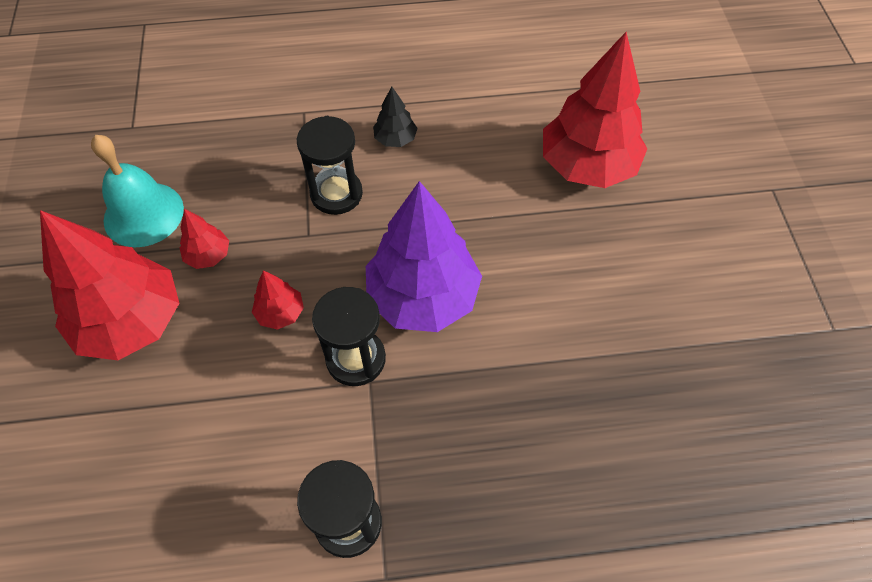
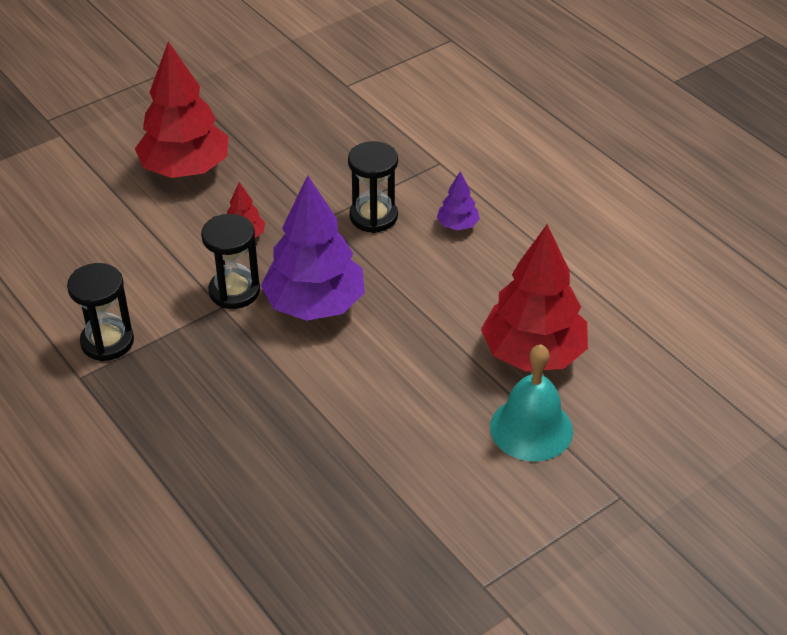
camera: 60 degrees right, 15 degrees down
(143, 214) = (275, 130): turquoise bell -> turquoise bell (531, 428)
(208, 255) = (265, 178): red tree -> none
(395, 139) = (457, 225): black tree -> purple tree

